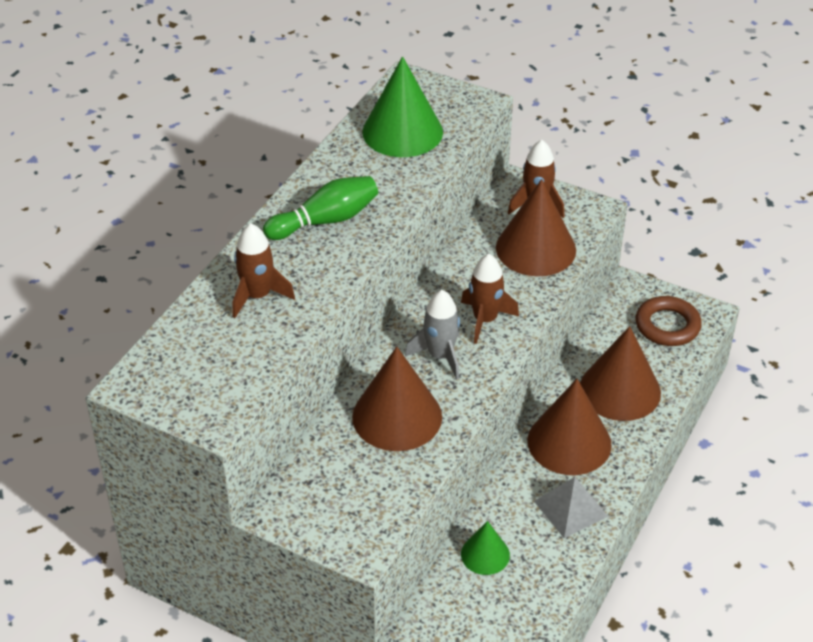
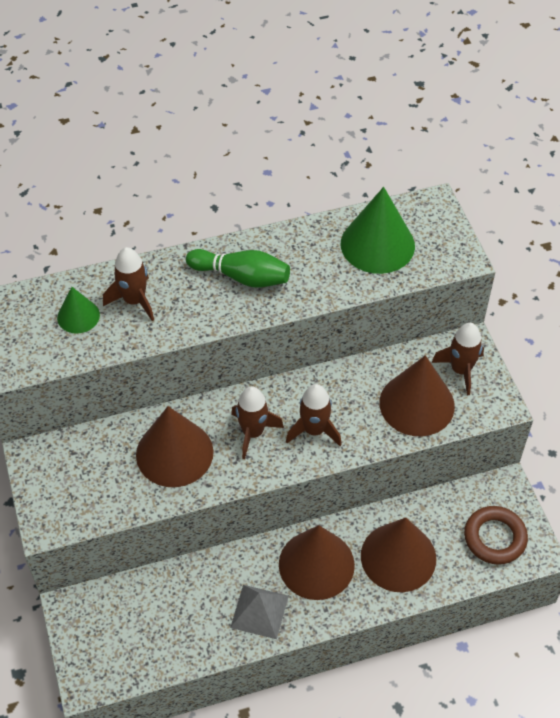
camera: 45 degrees right, 10 degrees up
(440, 356) = (253, 432): grey rocket -> brown rocket
(485, 554) = (170, 593): green cone -> green cone (78, 316)

